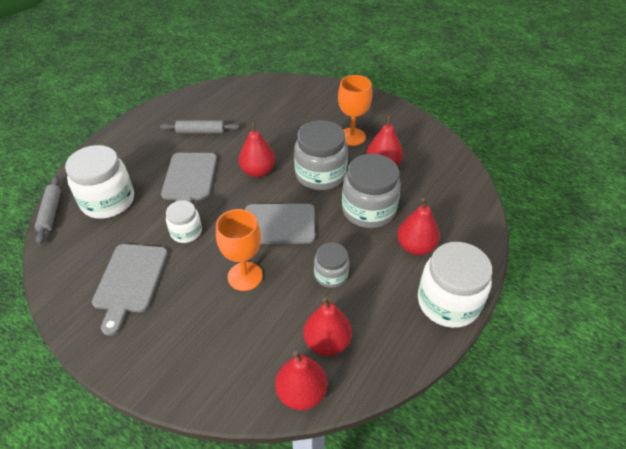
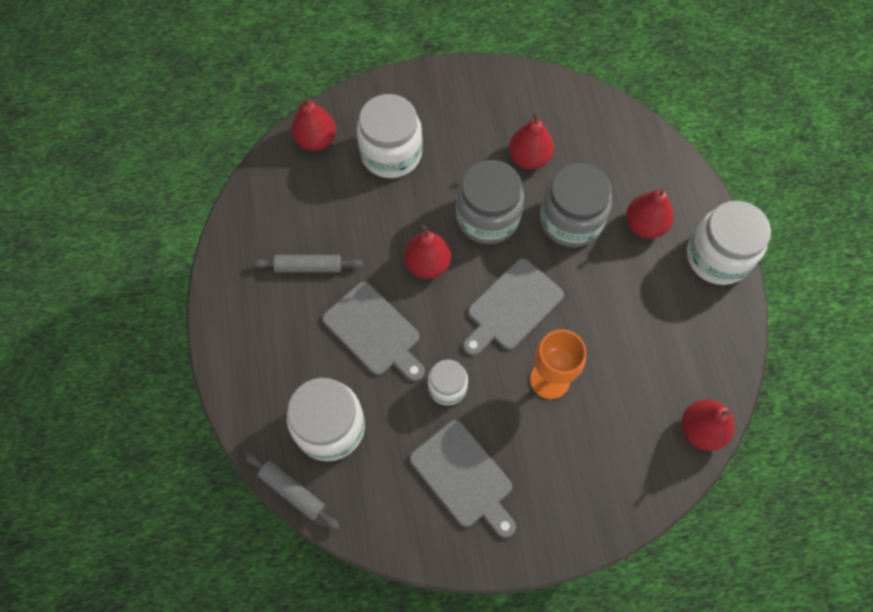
camera: 45 degrees left, 20 degrees up
(200, 132) = (309, 267): grey rolling pin -> grey rolling pin turned 45 degrees clockwise
(307, 115) = (391, 153): none -> white jar
(327, 342) = (674, 374): red pear -> red pear (316, 140)
(331, 275) = (612, 313): grey jar -> none
(352, 137) = (464, 146): orange goblet -> none

